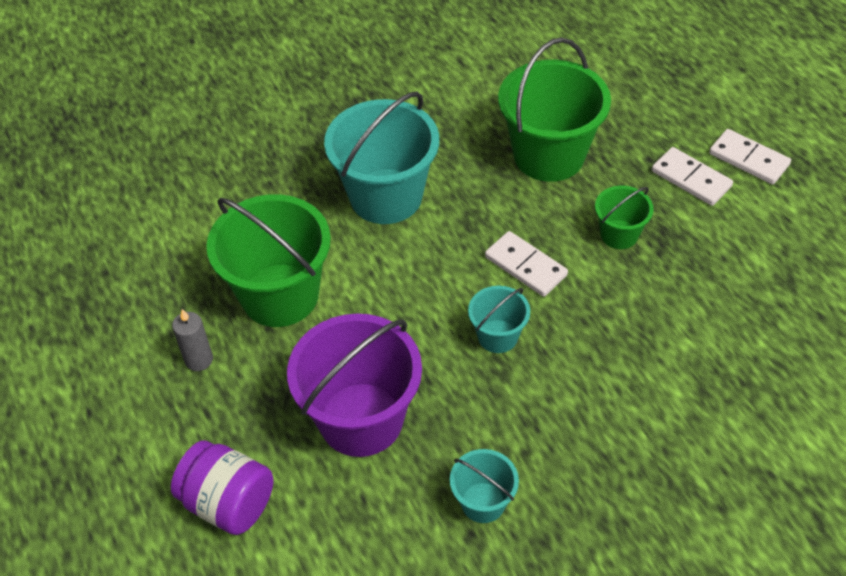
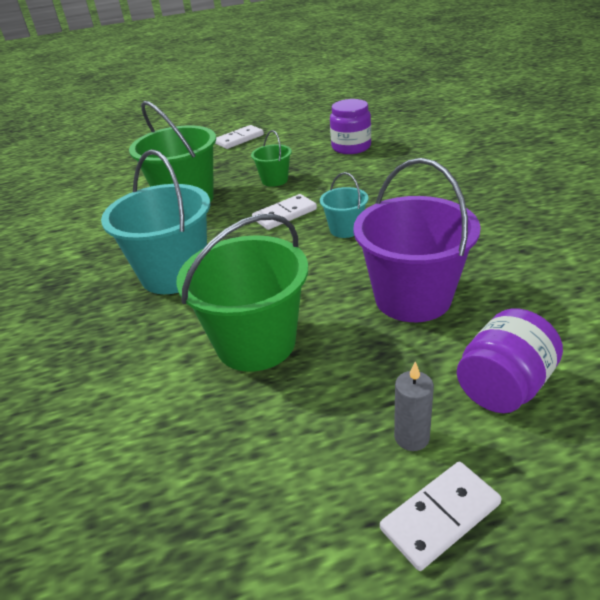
camera: 75 degrees left, 15 degrees down
(199, 360) = (318, 408): grey candle -> grey candle (411, 437)
(483, 502) = (495, 244): turquoise bucket -> none
(691, 179) = (243, 155): white domino -> white domino (440, 517)
(751, 307) = (351, 147): none -> purple jar

